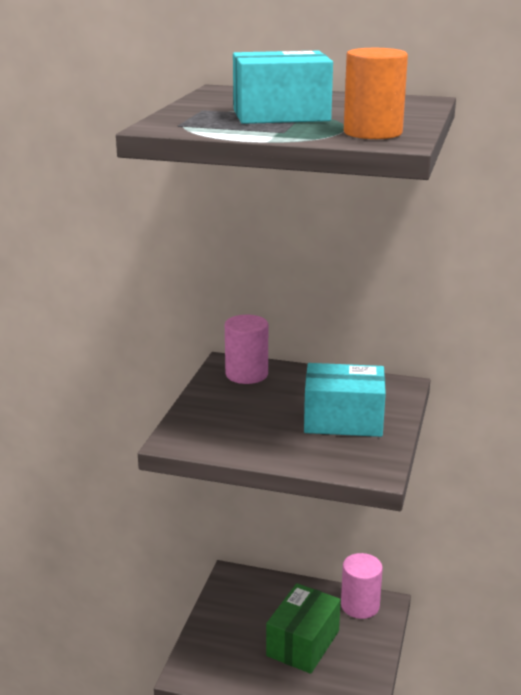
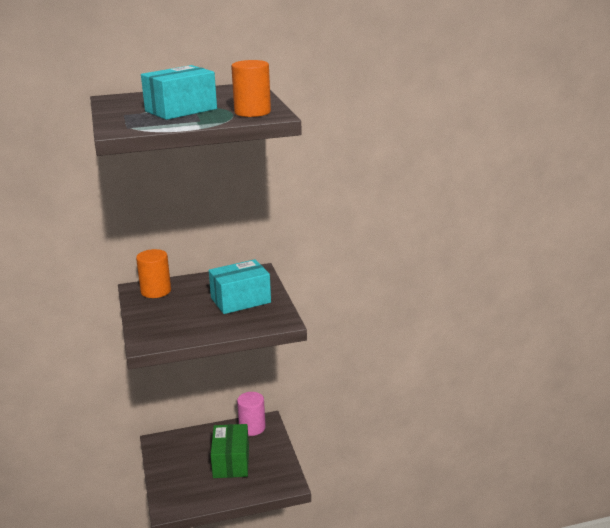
camera: 30 degrees left, 0 degrees up
(246, 374) = (156, 291): pink cylinder -> orange cylinder

